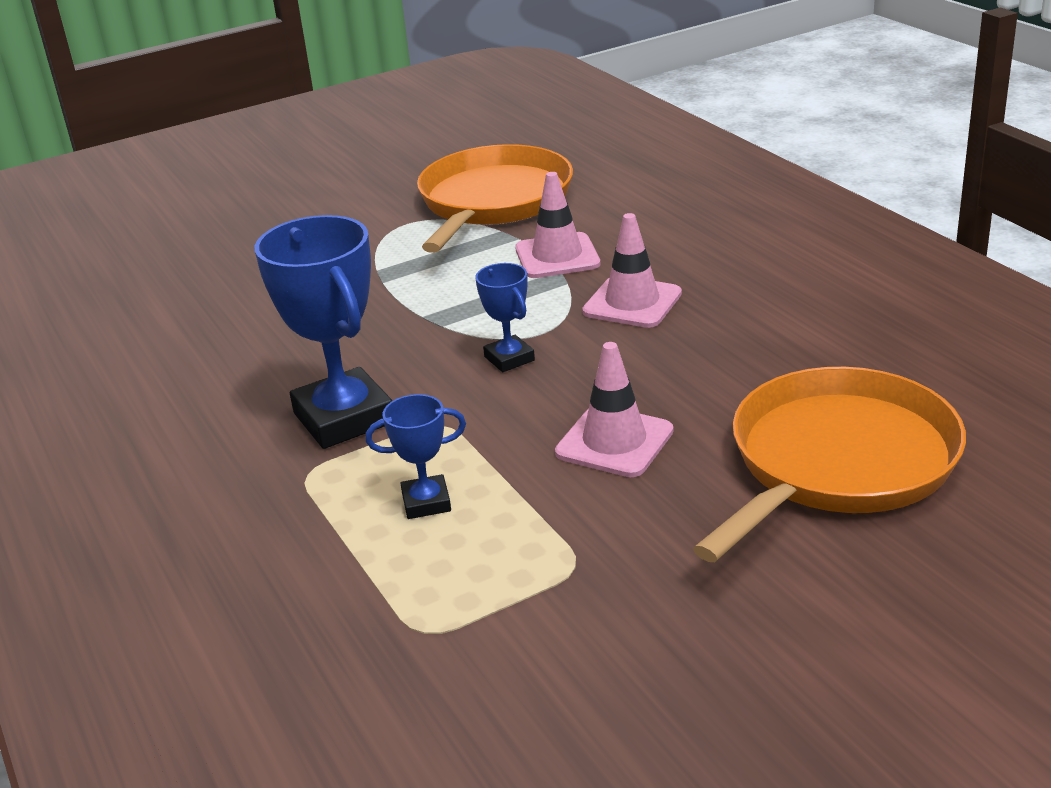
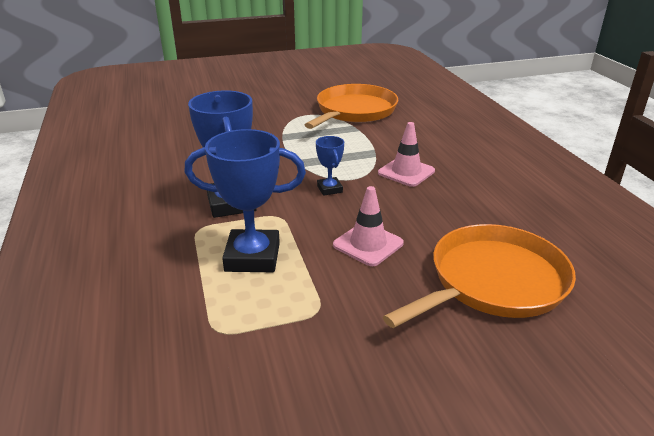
camera: 10 degrees right, 0 degrees up
(426, 502) = (252, 257): blue trophy -> blue trophy, size x1.98
(557, 256) = (376, 142): pink traffic cone -> none

